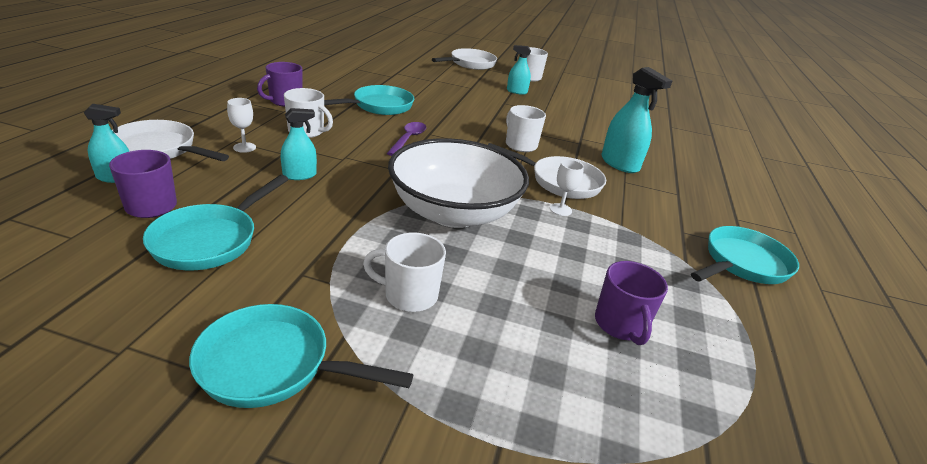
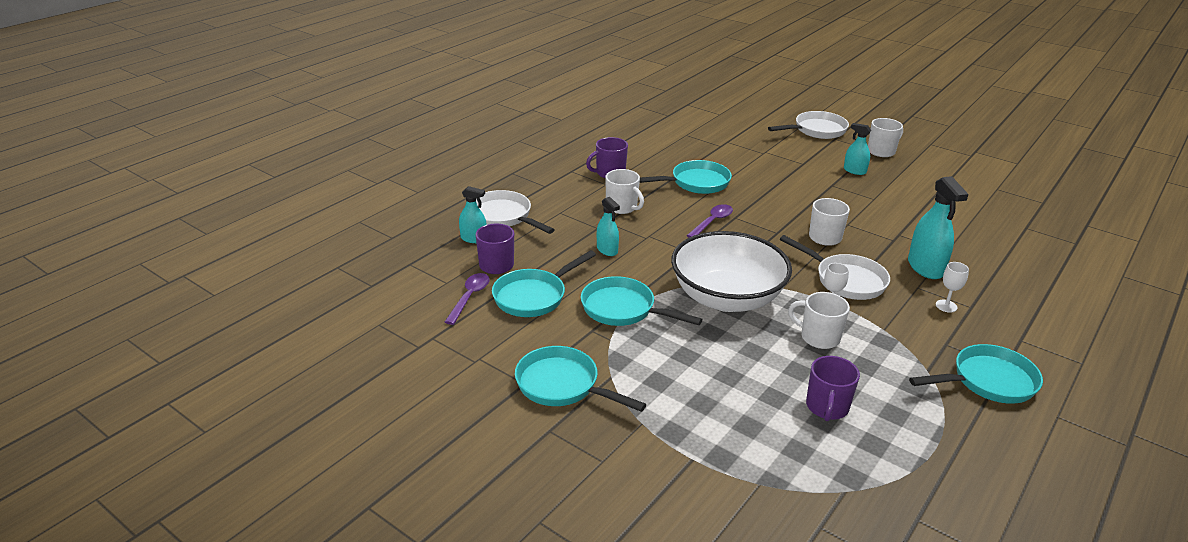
camera: 25 degrees right, 0 degrees up
(109, 254) = (469, 297): none -> purple spoon
(244, 147) = (568, 220): white goblet -> white goblet (946, 306)
(299, 175) = (607, 250): turquoise spray bottle -> turquoise spray bottle turned 60 degrees clockwise
(337, 241) = (623, 309): none -> turquoise pan
(409, 295) = (665, 357): white mug -> white mug (818, 337)

